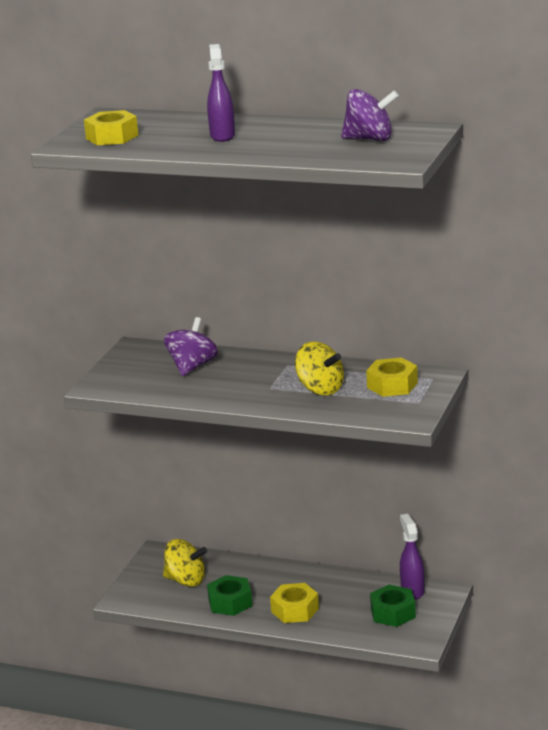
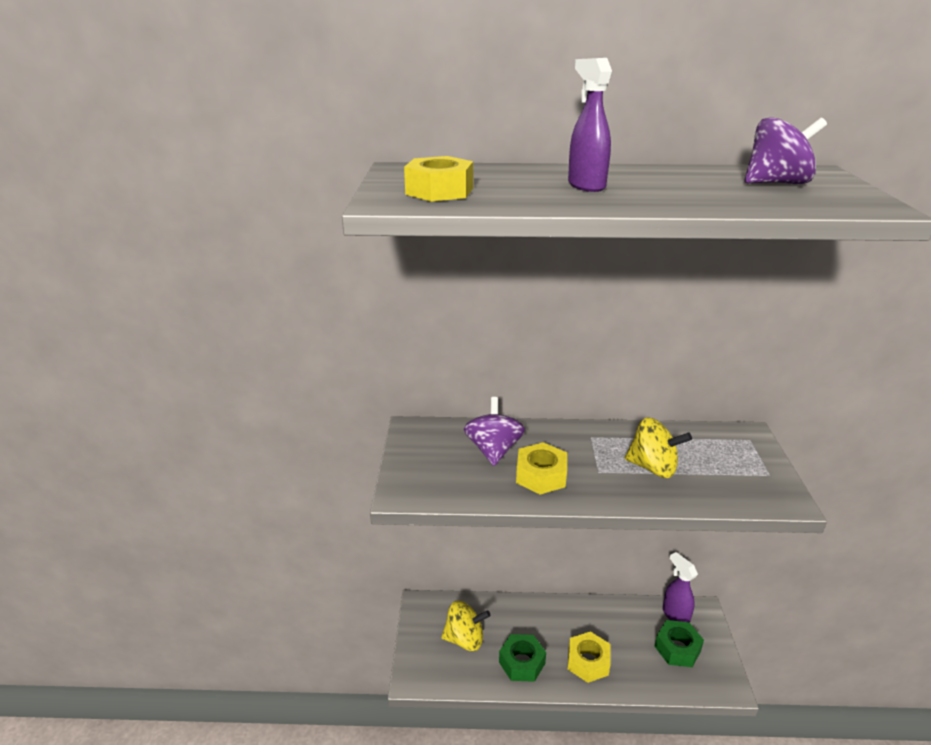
camera: 20 degrees left, 5 degrees up
(392, 385) = (719, 453): yellow nut -> yellow nut (541, 476)

